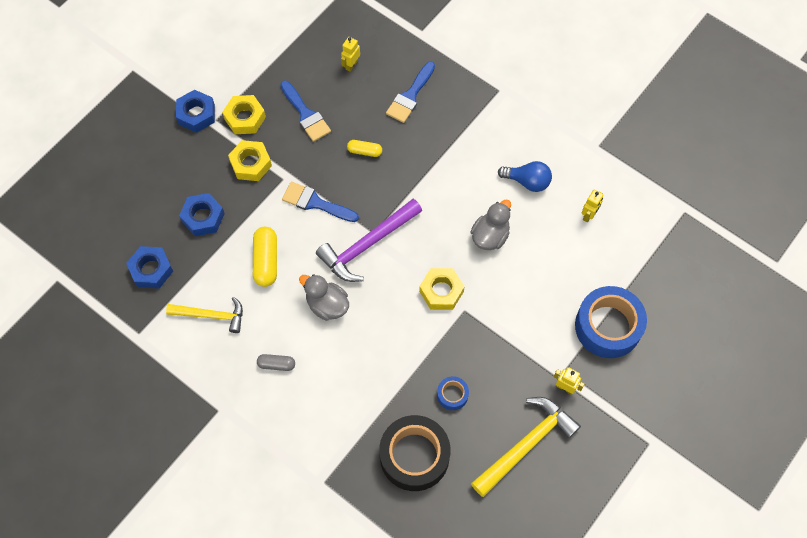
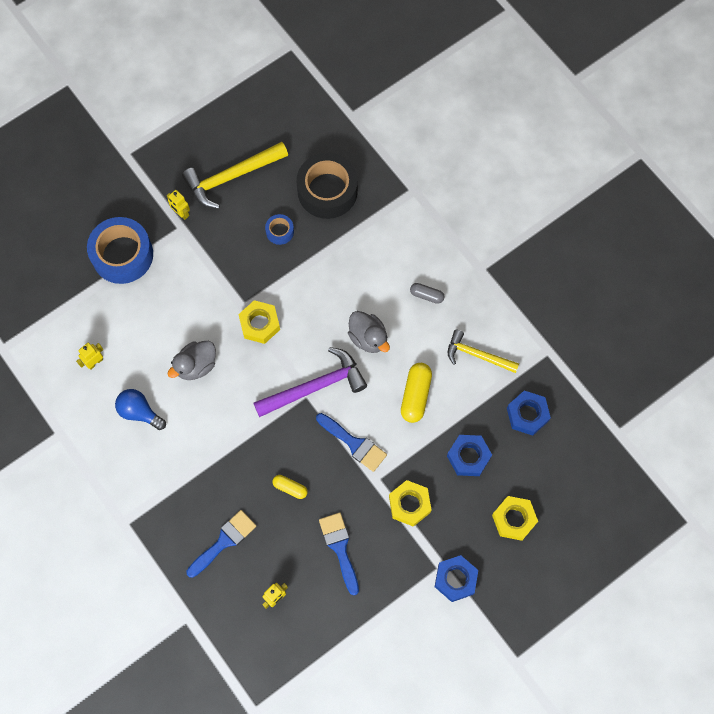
camera: 165 degrees left, 5 degrees up
(245, 118) = (405, 561): yellow nut -> yellow nut (514, 519)

